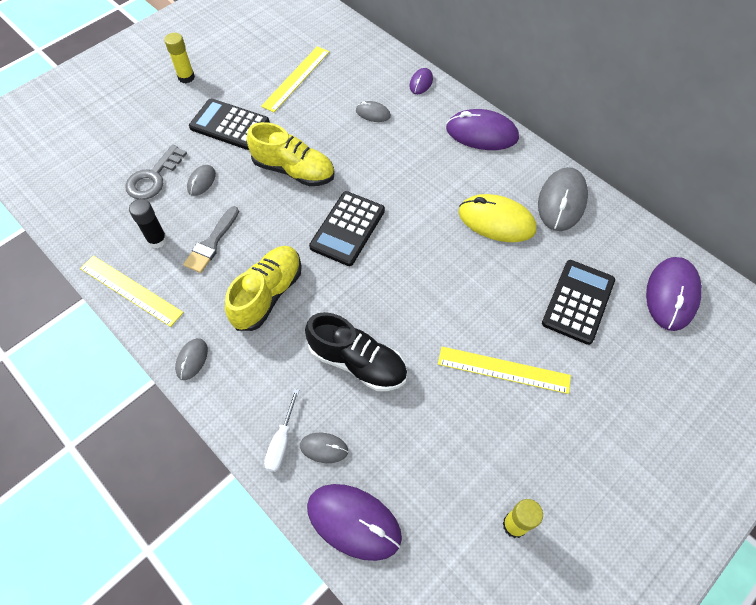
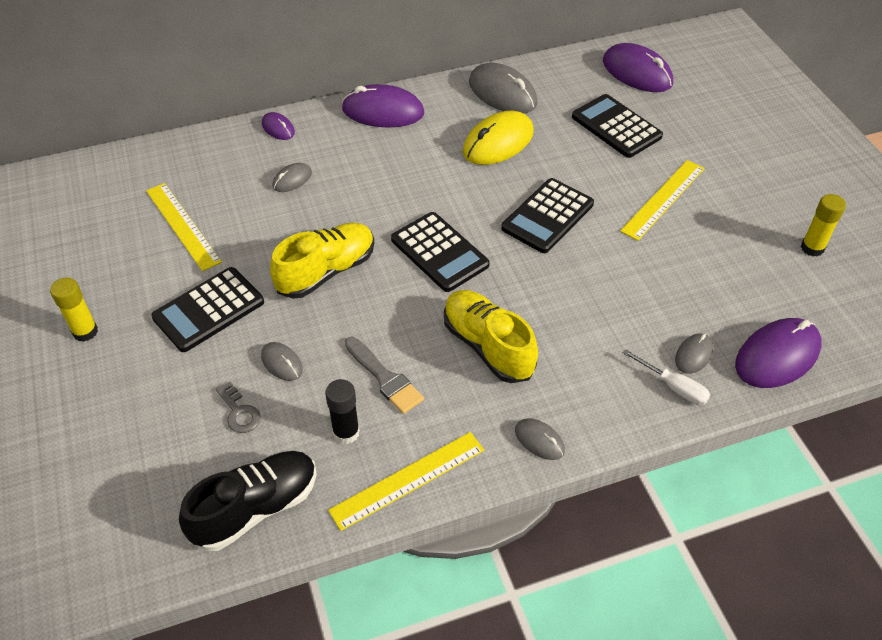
camera: 65 degrees left, 10 degrees down
(153, 177) = (239, 412): grey key -> grey key, size x0.62
(357, 362) = (608, 298): black shoe -> black shoe (256, 508)
(428, 286) = (547, 216): none -> black calculator
(481, 133) = (383, 111): purple mouse -> purple mouse turned 60 degrees clockwise

